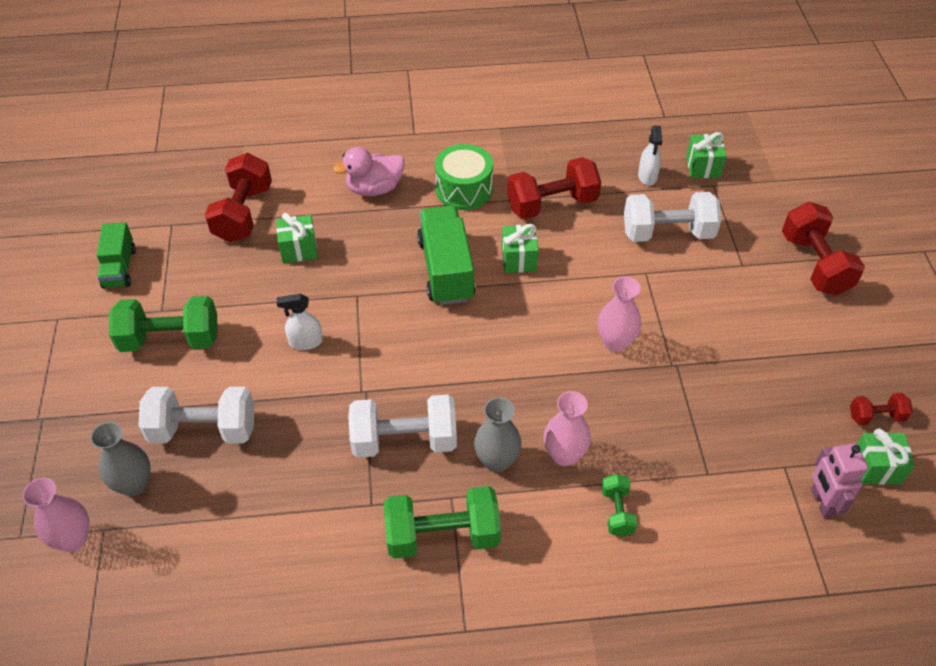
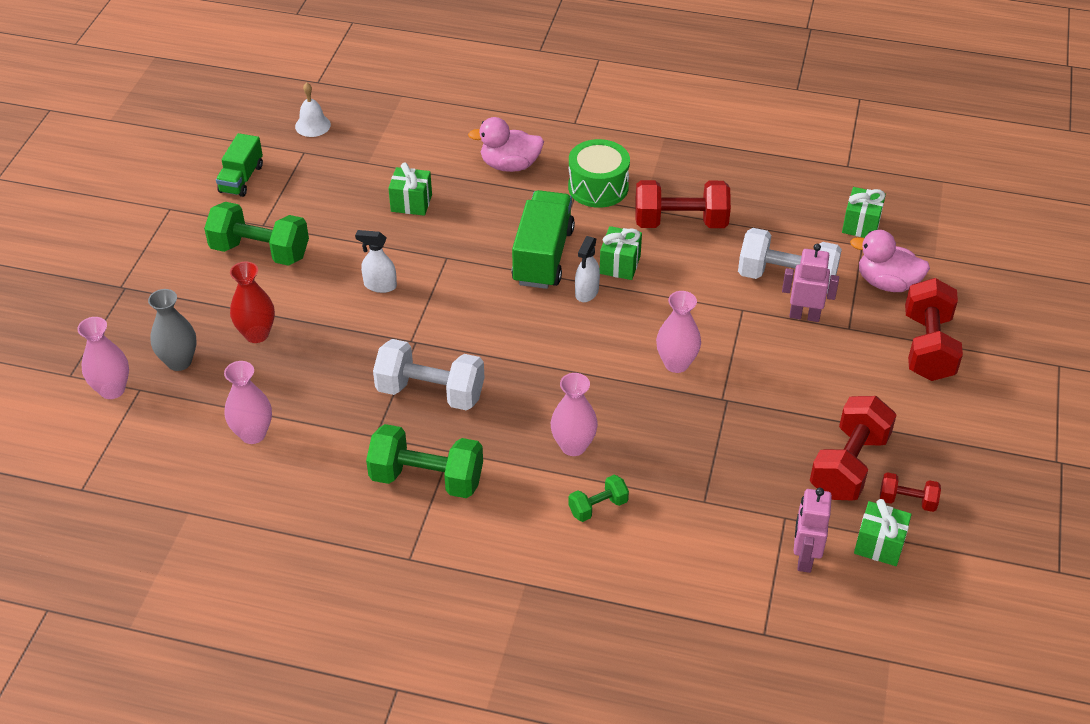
camera: 20 degrees right, 5 degrees down
(169, 195) = (312, 125): none -> white bell
(203, 429) = (257, 334): white dumbbell -> red vase
(243, 213) = (374, 158): red dumbbell -> red dumbbell (849, 465)
(245, 542) = (253, 434): none -> pink vase
(496, 461) = (507, 433): grey vase -> none
(617, 512) = (598, 507): green dumbbell -> green dumbbell turned 45 degrees clockwise
(647, 176) = (795, 220): white spray bottle -> white spray bottle (586, 292)
(700, 263) = (804, 315): none -> pink robot
(751, 214) = (887, 283): none -> pink duck

